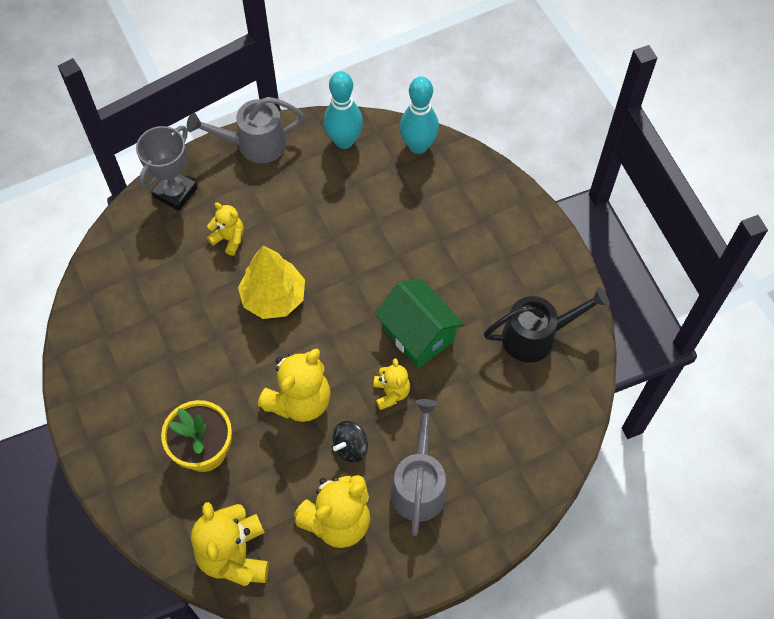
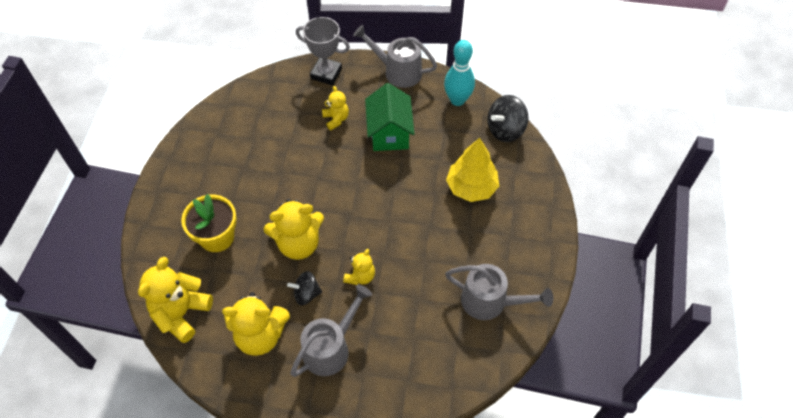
camera: 35 degrees right, 5 degrees down
(175, 192) = (326, 73): grey trophy -> grey trophy turned 45 degrees clockwise
(273, 297) = (334, 170): yellow tree -> yellow tree (471, 187)
(418, 146) = (505, 130): turquoise bowling pin -> black spinning top
(418, 334) = (408, 250): green house -> green house (389, 133)
(537, 336) = (491, 302): black watering can -> grey watering can

